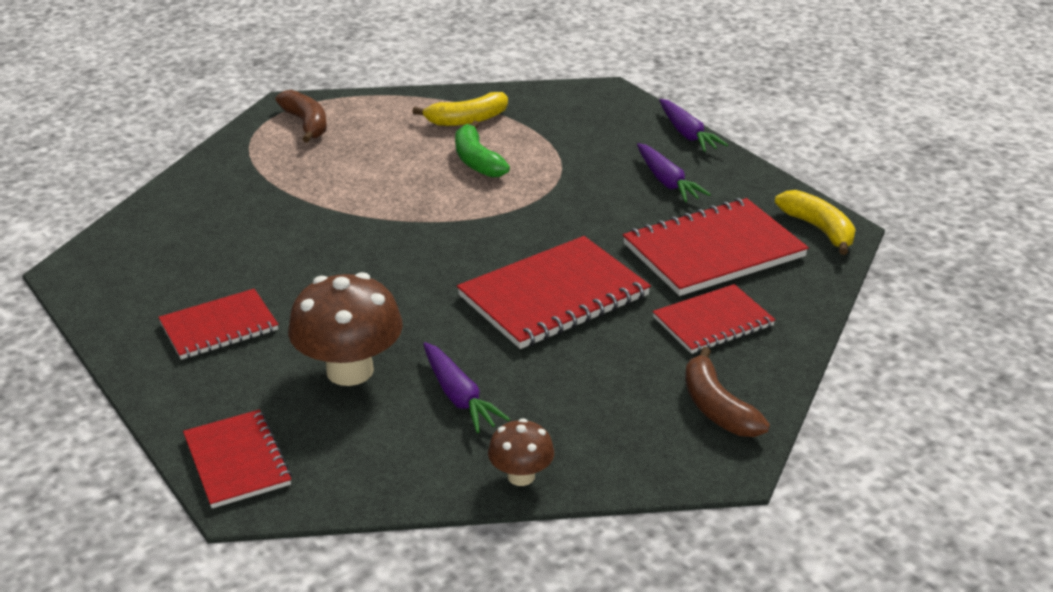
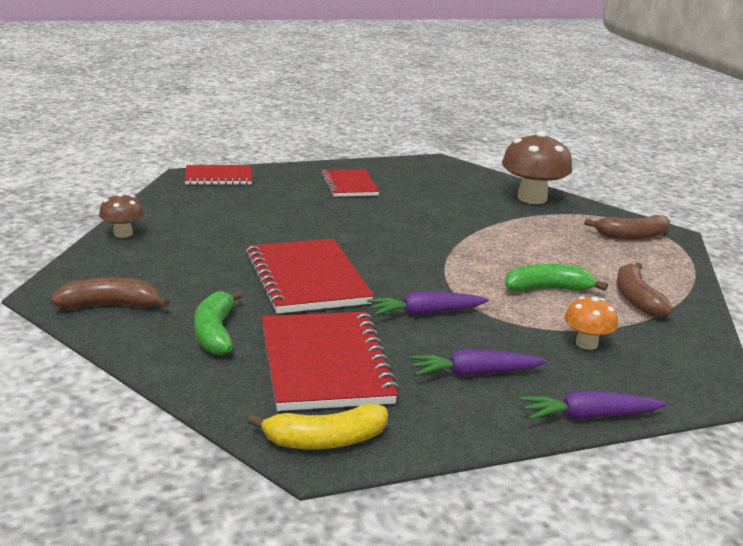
camera: 105 degrees right, 10 degrees down
(350, 371) = (274, 208): brown mushroom -> brown mushroom (532, 198)
(459, 396) = (217, 231): purple carrot -> purple carrot (425, 313)
(467, 120) = (636, 299): yellow banana -> brown banana
(574, 139) = (586, 344): none -> orange mushroom
(713, 322) = (215, 333): red notebook -> green banana

